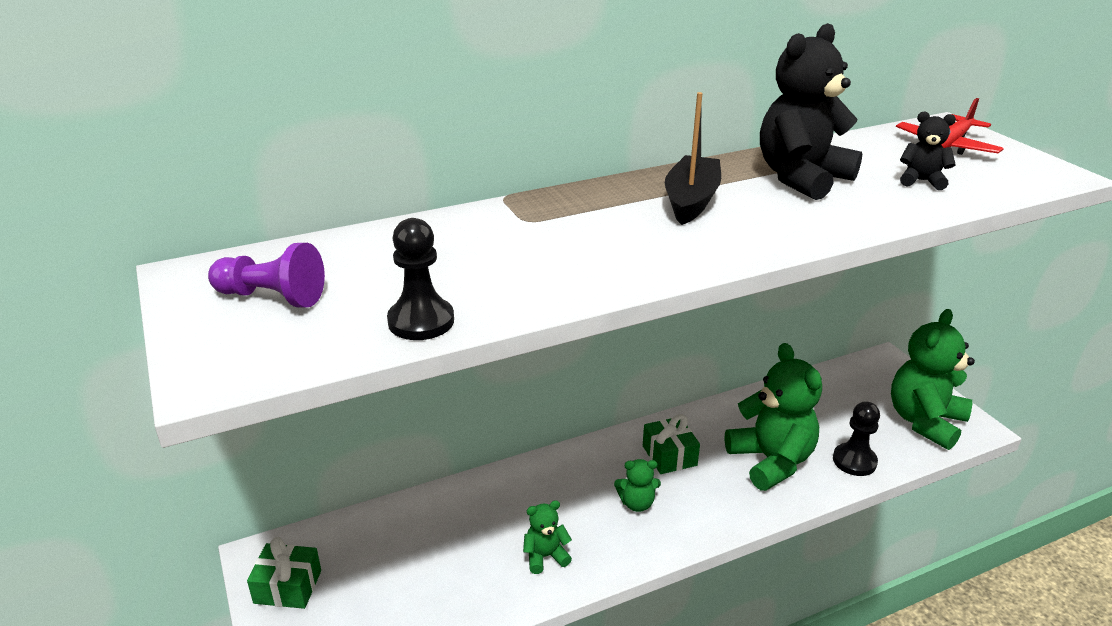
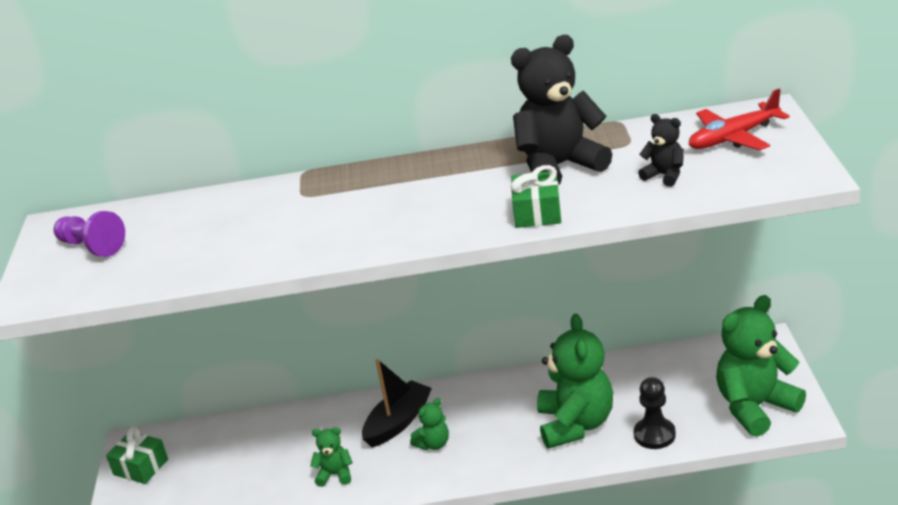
camera: 25 degrees right, 0 degrees up
(421, 321) = (170, 273): black pawn -> none
(637, 503) = (433, 444): green teddy bear -> green teddy bear turned 60 degrees counterclockwise
(669, 455) = (487, 407): green gift -> green gift (537, 212)
(691, 200) = (444, 184): black boat -> black boat (398, 422)

